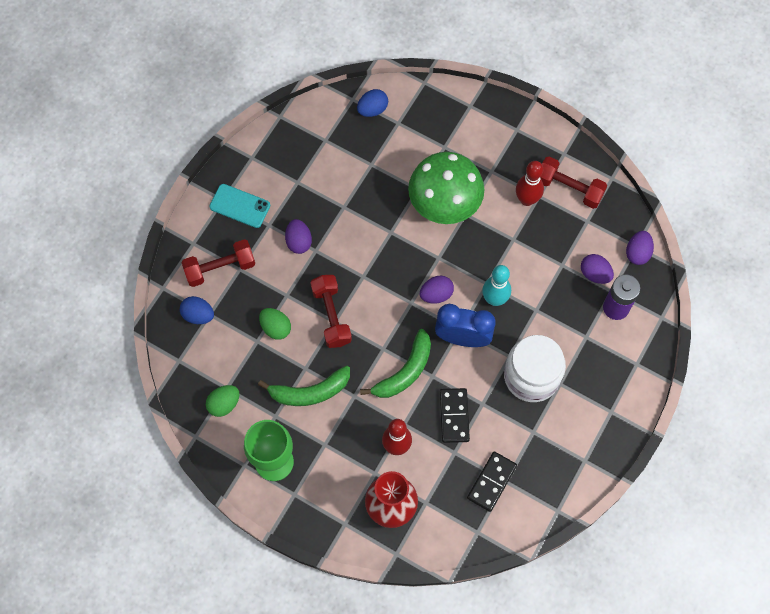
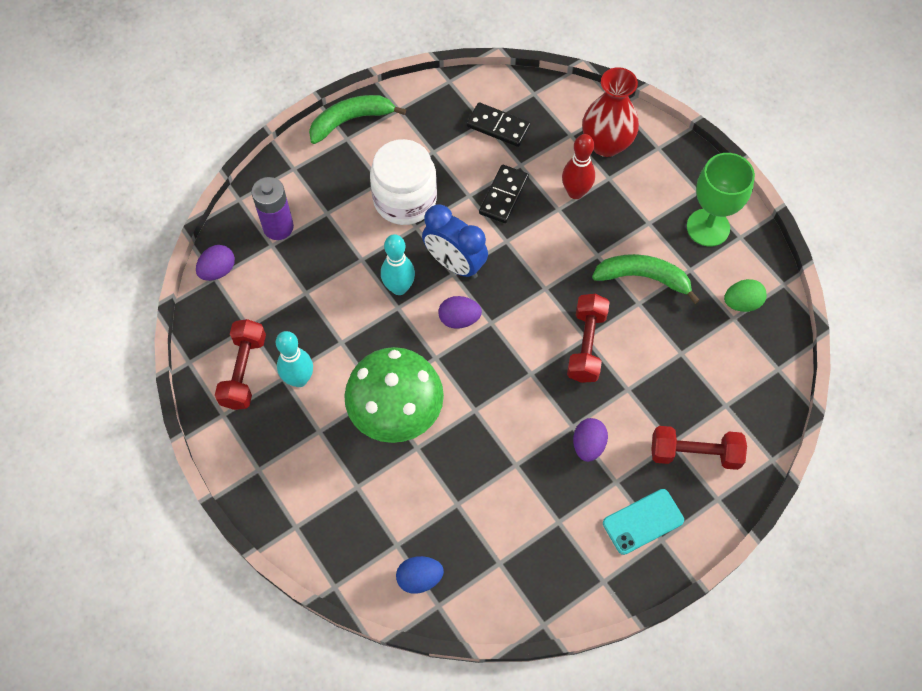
camera: 155 degrees left, 5 degrees down
(198, 315) = (739, 409): blue egg -> none
(240, 206) = (643, 521): turquoise phone -> turquoise phone turned 75 degrees counterclockwise
(276, 327) = (654, 358): green egg -> none
(404, 371) = (533, 256): green banana -> green banana (351, 120)
(491, 482) = (498, 126): black domino -> black domino turned 60 degrees clockwise
(527, 199) = (299, 379): red bowling pin -> turquoise bowling pin
(569, 188) = (244, 371): red dumbbell -> red dumbbell turned 45 degrees clockwise
(595, 274) = (277, 268): purple egg -> none

